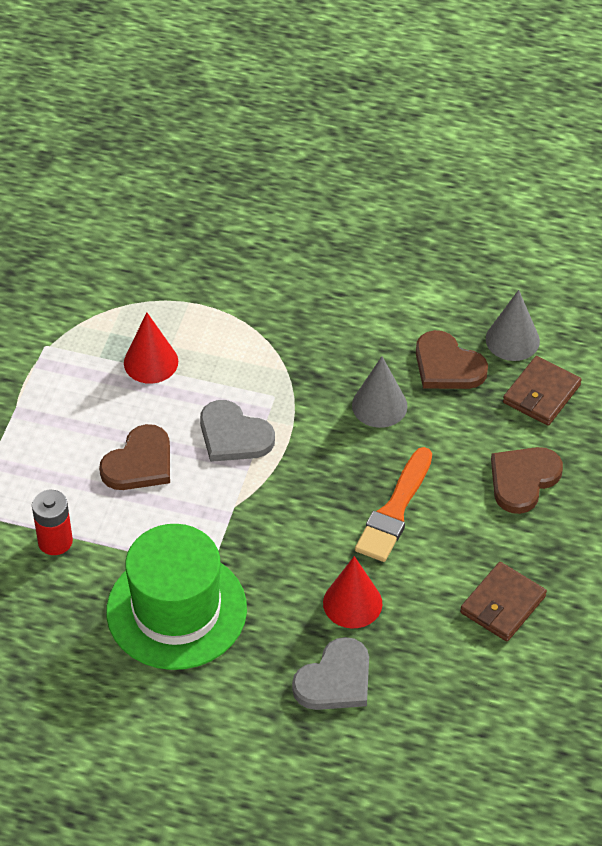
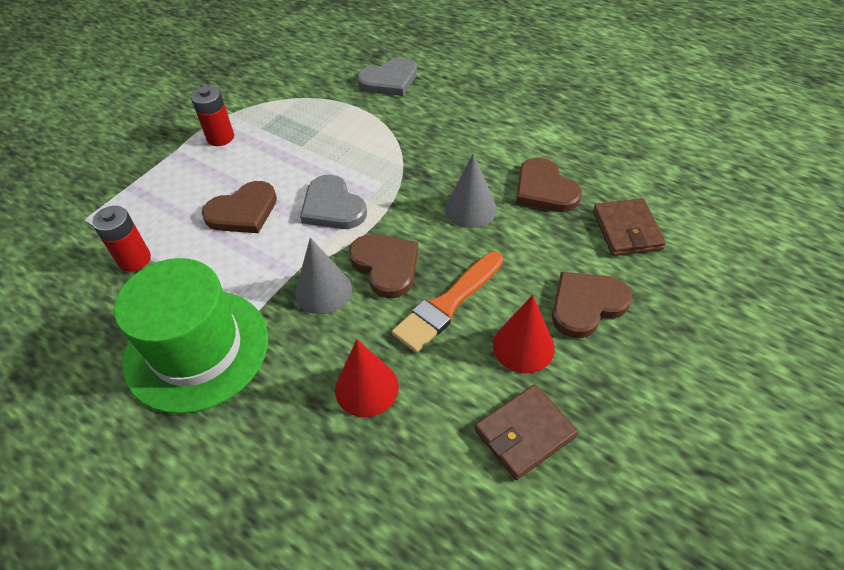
camera: 20 degrees right, 0 degrees up
(59, 379) = (220, 137): none -> red battery
(151, 362) = (297, 139): red cone -> red cone (523, 346)
(319, 486) = (386, 265): none -> brown heart
(335, 680) = (310, 471): grey heart -> grey heart (389, 80)
(512, 340) = (611, 180): grey cone -> grey cone (323, 291)
(541, 394) = (627, 230): brown wallet -> brown wallet turned 60 degrees counterclockwise

